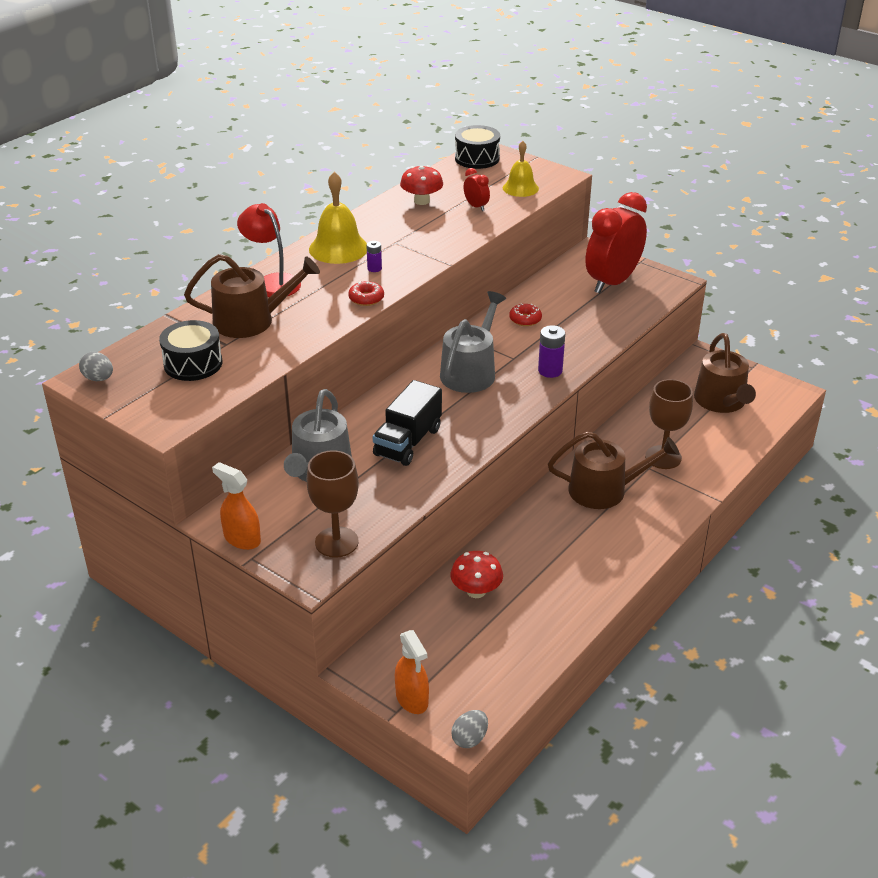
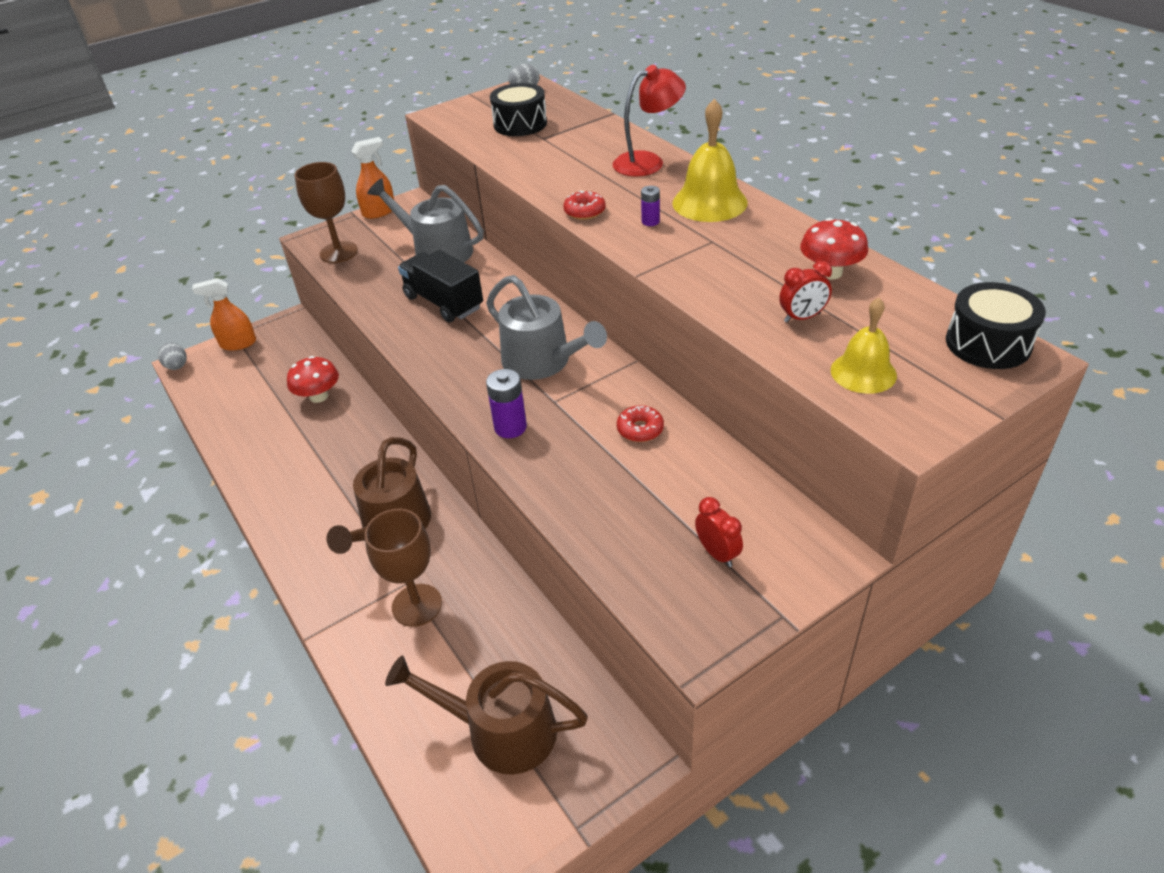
camera: 110 degrees right, 5 degrees up
(251, 321) = (576, 150): brown watering can -> none
(612, 282) = (717, 553): red clock -> red clock, size x0.42

